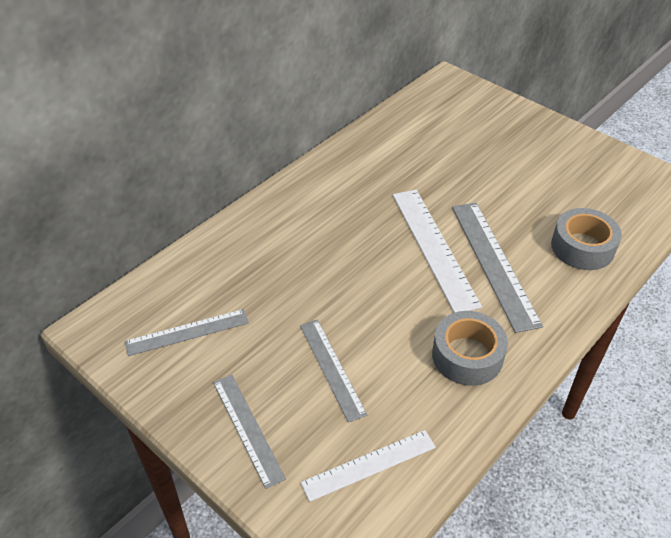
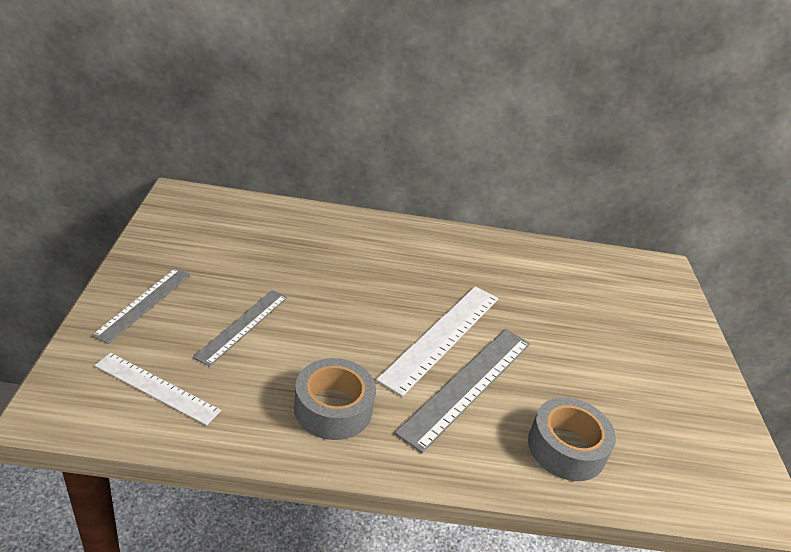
camera: 45 degrees right, 10 degrees down
(187, 332) = (213, 237): grey ruler -> none

